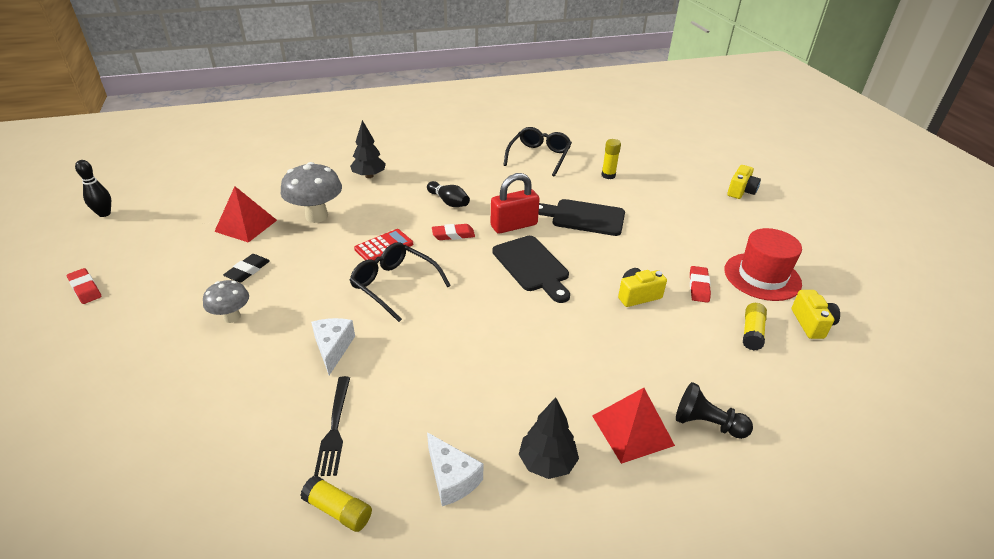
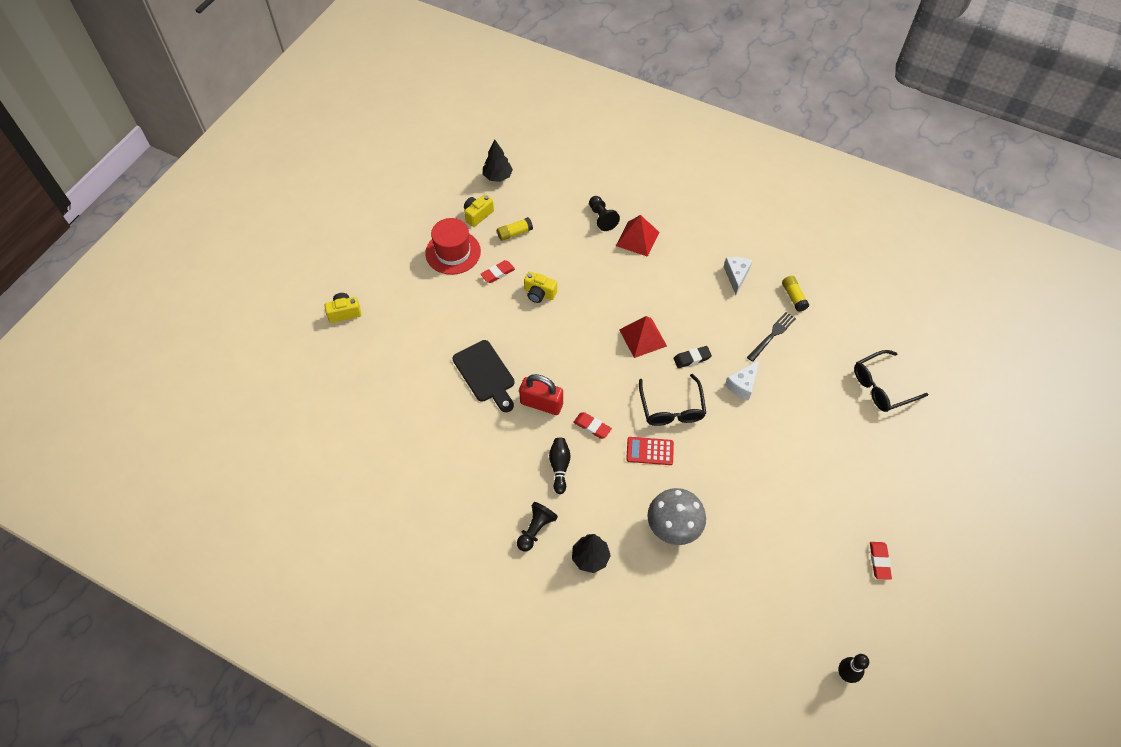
camera: 135 degrees left, 20 degrees up
(232, 317) = (789, 455): grey mushroom -> none
(246, 225) = (734, 558): red pyramid -> red pyramid (642, 337)
(247, 271) = (759, 496): black eraser -> black eraser (692, 358)
(425, 169) = (535, 530): none -> black pawn
(532, 266) = (572, 359): black cutting board -> none
(539, 157) = (424, 470): black glasses -> black glasses (882, 386)
(547, 463) = (689, 253): black tree -> black tree (497, 177)
(608, 175) = (406, 402): yellow glue stick -> none

